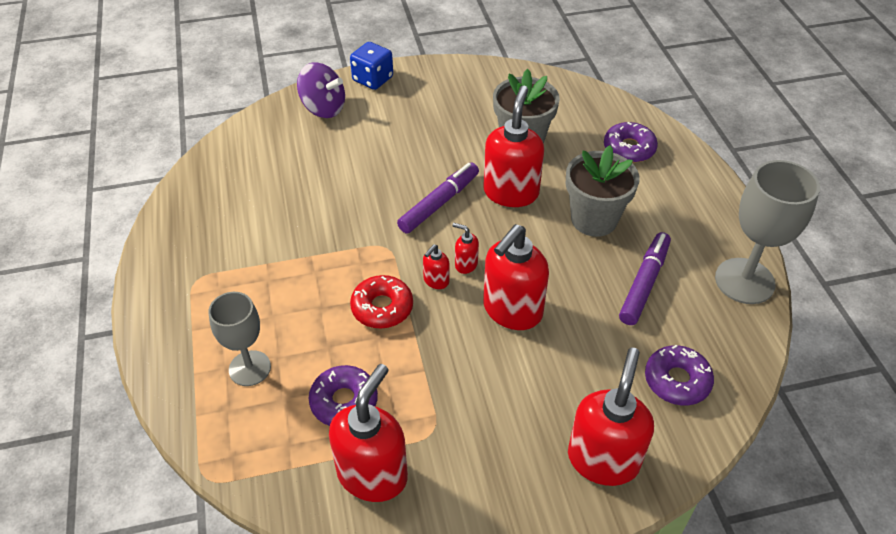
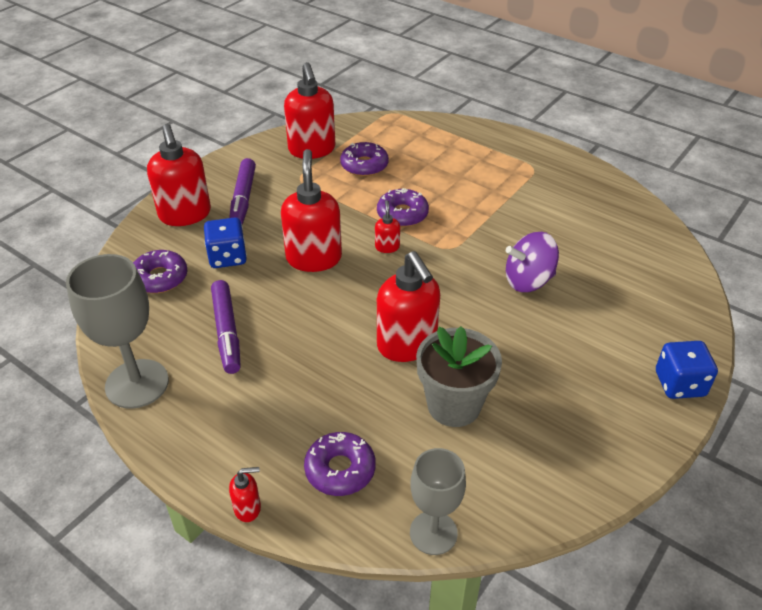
camera: 140 degrees right, 5 degrees down
(250, 368) = (435, 152): grey goblet -> grey goblet (433, 533)
(323, 108) = (664, 323): purple spinning top -> purple spinning top (528, 281)
(382, 307) = (402, 214): red donut -> purple donut
(439, 203) = (453, 300): purple marker -> purple marker (243, 199)
(466, 264) = (379, 268): red soap dispenser -> red soap dispenser (248, 508)
(593, 364) = (227, 257): none -> blue dice
(594, 219) = (311, 363): grey flower pot -> none

